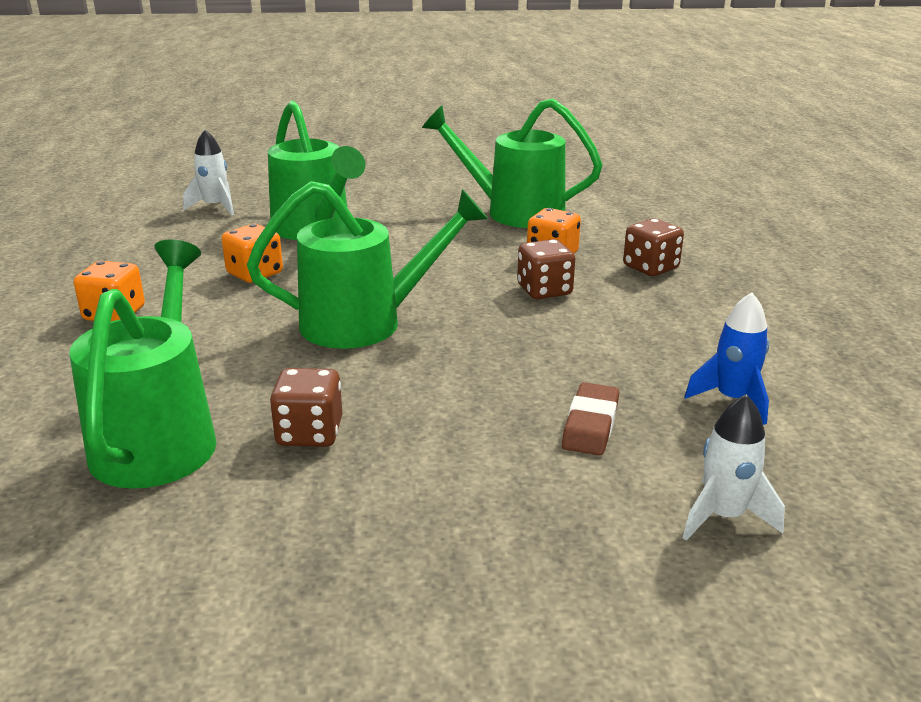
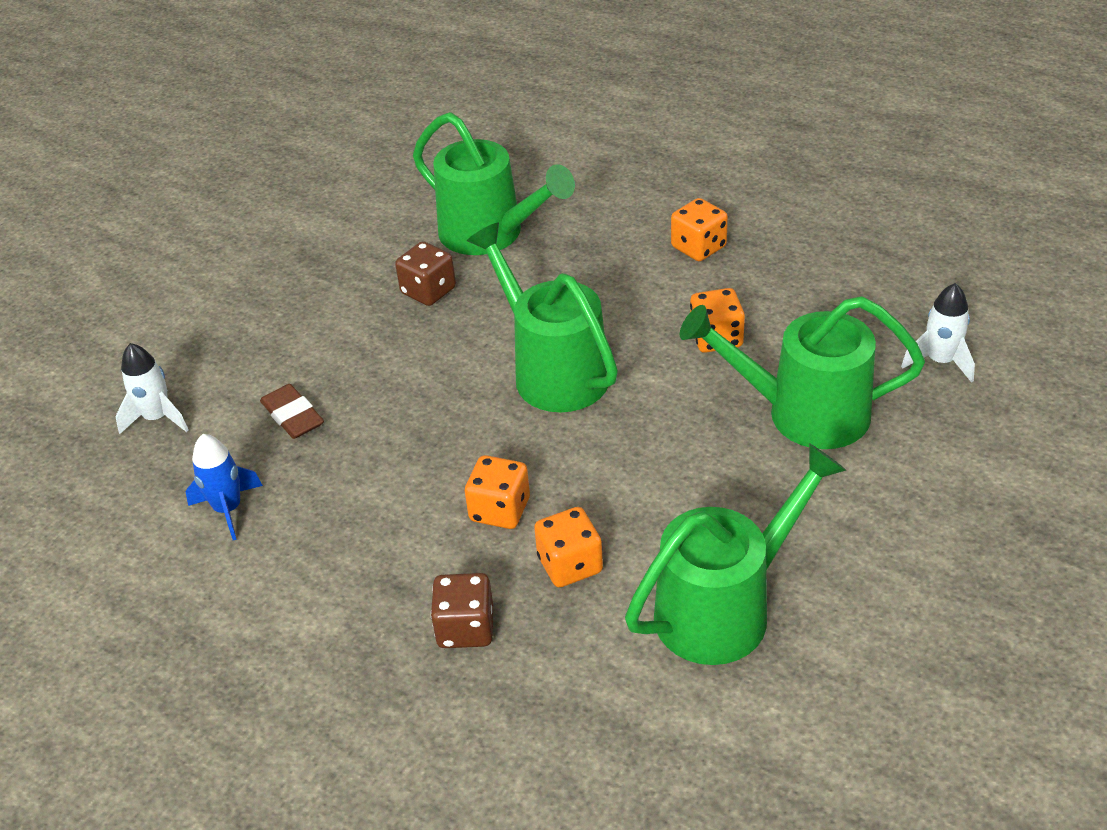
camera: 130 degrees right, 15 degrees up
(367, 322) = (552, 370): green watering can -> green watering can turned 120 degrees clockwise
(544, 290) = (500, 510): brown dice -> orange dice

